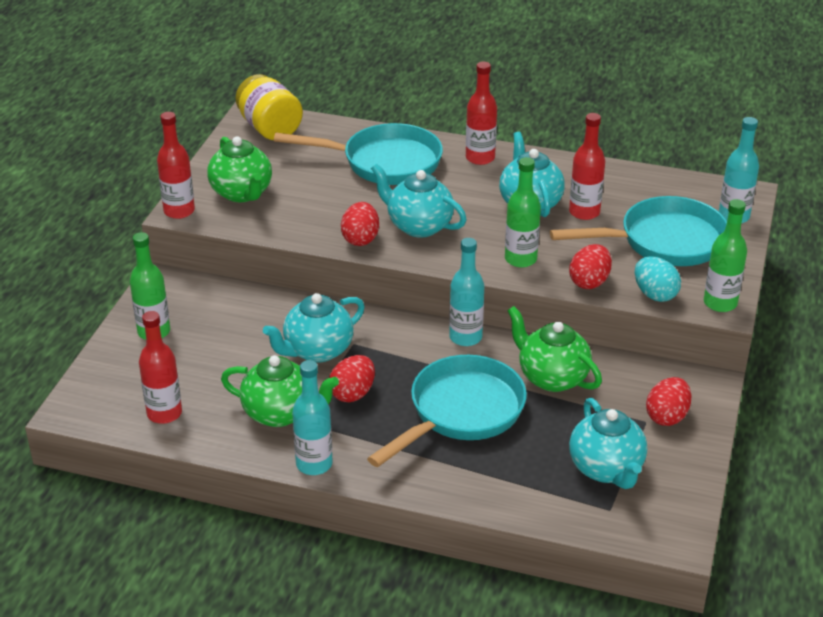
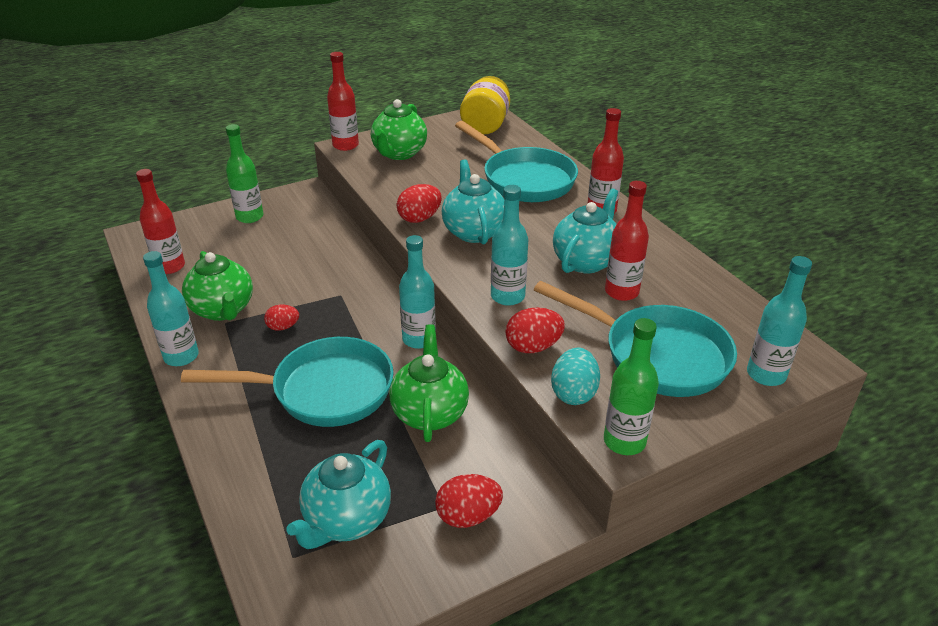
camera: 45 degrees right, 0 degrees up
(317, 351) = (312, 285): turquoise teapot -> none
(352, 393) = (283, 327): red egg -> red egg, size x0.66
(520, 259) = (507, 296): green bottle -> turquoise bottle

